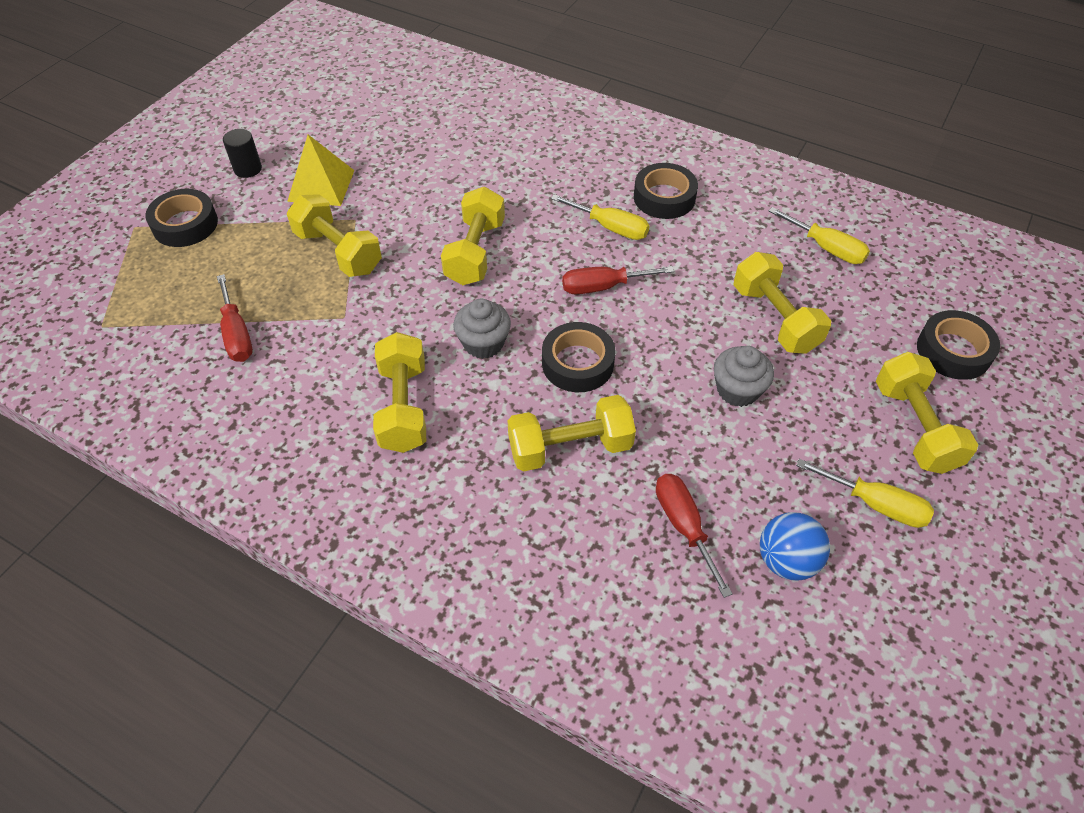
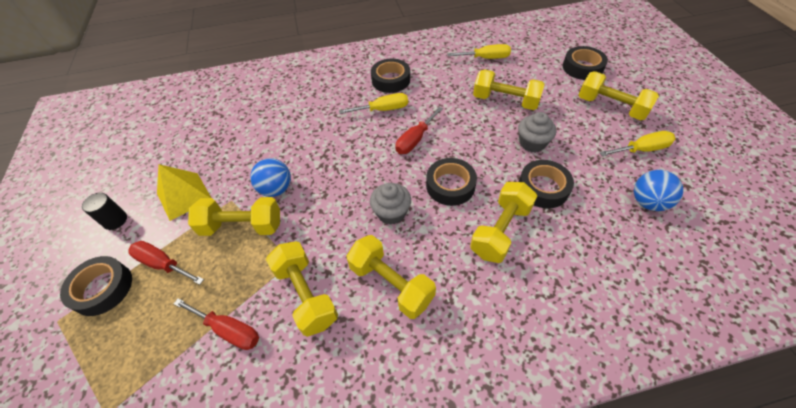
camera: 40 degrees left, 0 degrees up
(405, 238) = (276, 189): none -> blue ball
(475, 252) = (327, 169): yellow dumbbell -> yellow dumbbell (306, 295)
(679, 445) = (543, 188): none -> black tape
(684, 526) = (594, 224): red screwdriver -> red screwdriver (163, 264)

